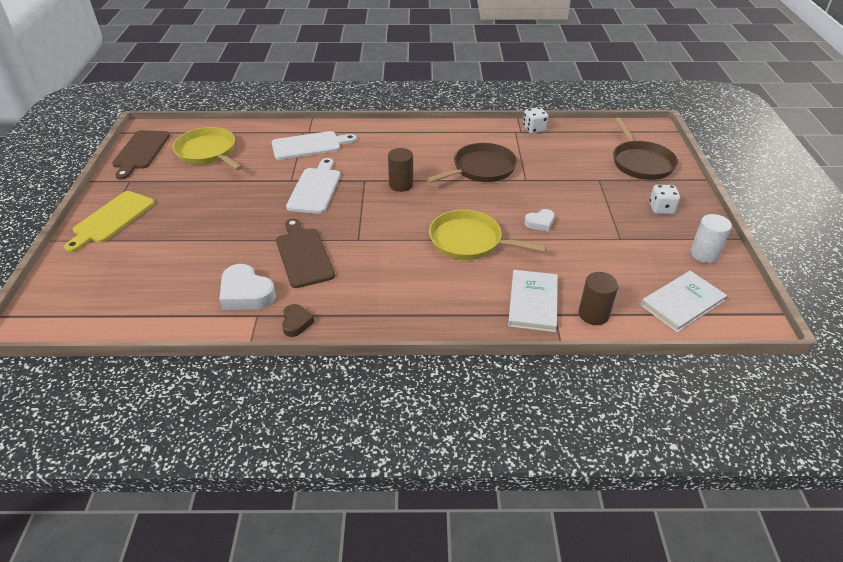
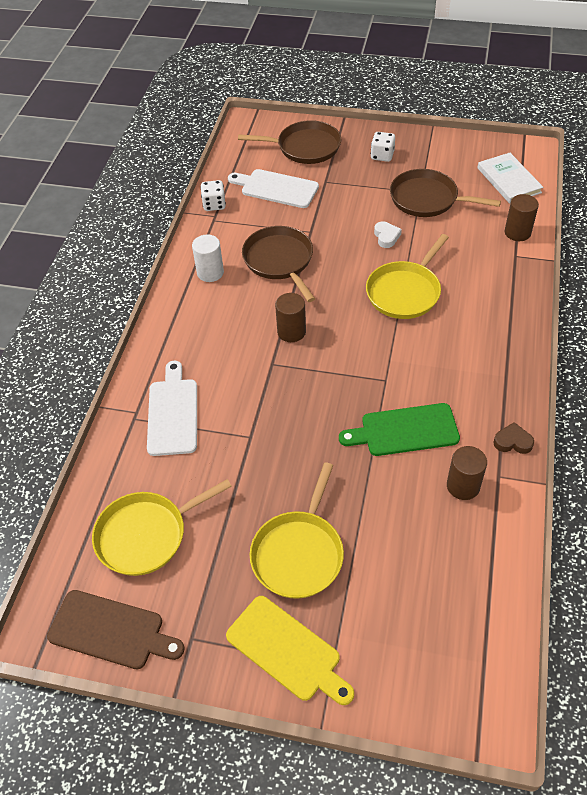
camera: 75 degrees left, 10 degrees up
(187, 215) = (299, 553): none -> yellow pan
(246, 293) = (463, 486): white heart -> brown cylinder
(303, 255) = (405, 430): brown cutting board -> green cutting board
(315, 188) = (276, 412): white cutting board -> white cutting board (276, 188)
(533, 302) = (499, 266): white book -> none
(611, 244) = (427, 199): none -> brown pan
(704, 254) = (450, 150): white cylinder -> white cylinder (210, 273)

